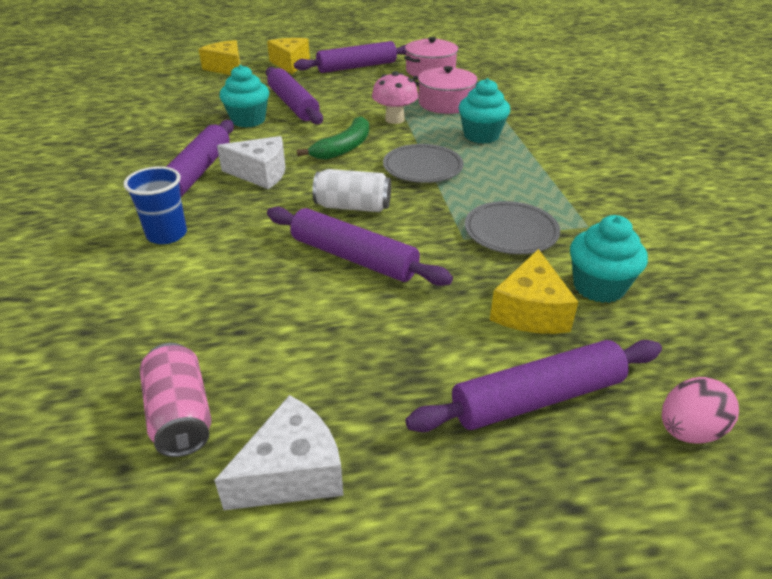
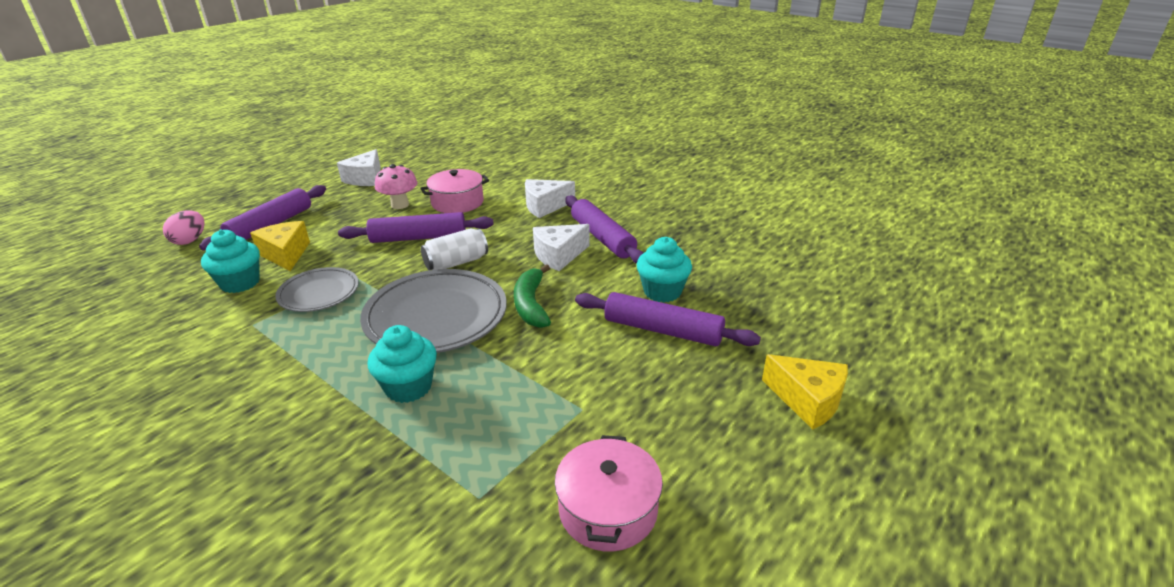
camera: 140 degrees right, 5 degrees down
(167, 234) = (545, 206): blue cup -> white cheese
(181, 415) = (426, 173): pink can -> none
(226, 68) = (846, 347): yellow cheese -> none
(357, 67) = (721, 449): purple rolling pin -> none
(394, 119) = (530, 364): pink mushroom -> pink mushroom (400, 205)
(422, 168) = (436, 316): grey plate -> grey plate, size x1.71
(446, 103) = (501, 428): pink pot -> pink pot (457, 202)

